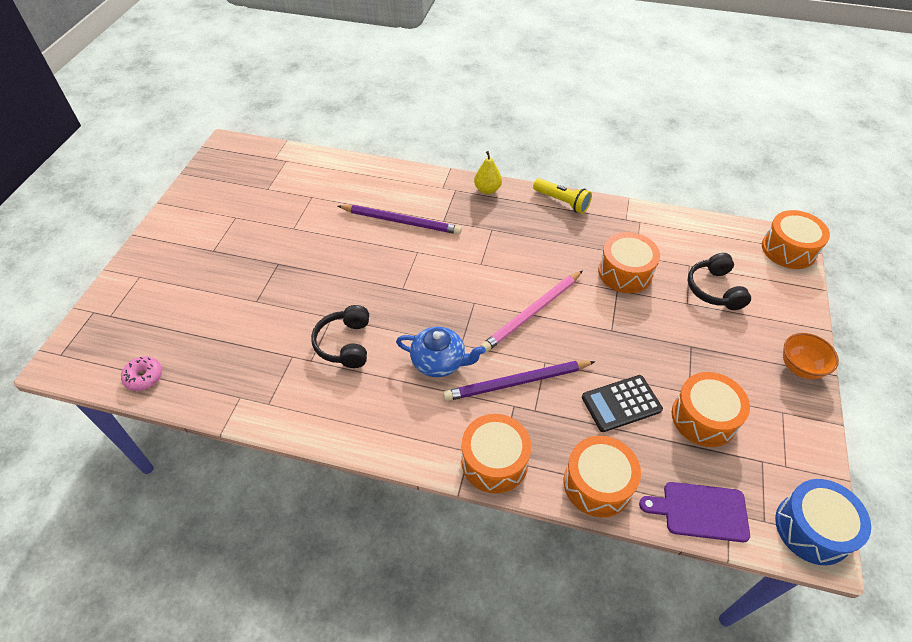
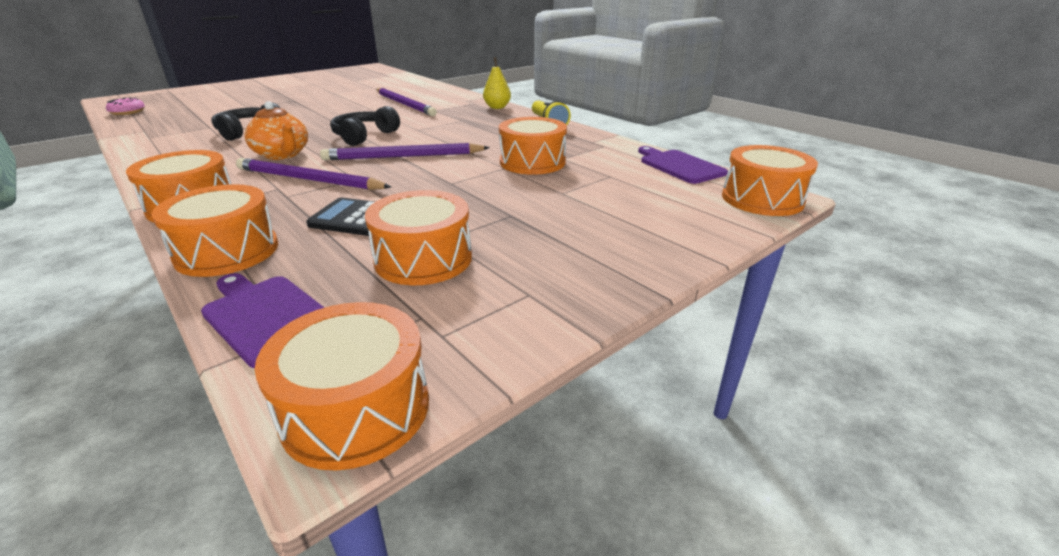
camera: 35 degrees right, 20 degrees down
(439, 362) = (282, 154): blue teapot -> orange teapot
(532, 312) = (404, 156): pink pencil -> purple pencil
(711, 229) = (679, 166): none -> purple cutting board
(714, 289) = (611, 194): black headphones -> black headphones (364, 136)
(800, 367) = (622, 273): orange bowl -> none
(812, 528) = (356, 409): blue drum -> orange drum

